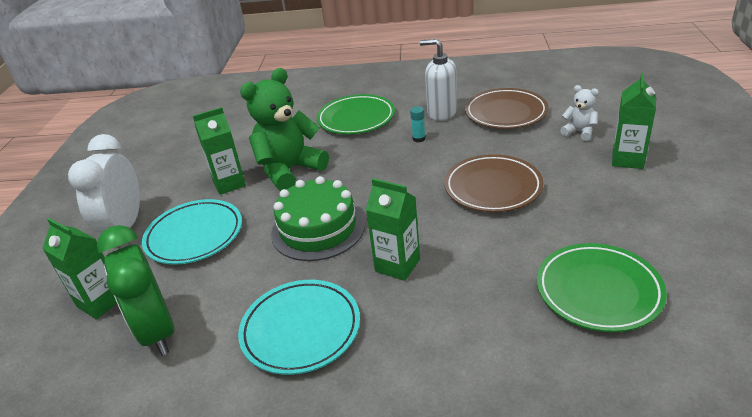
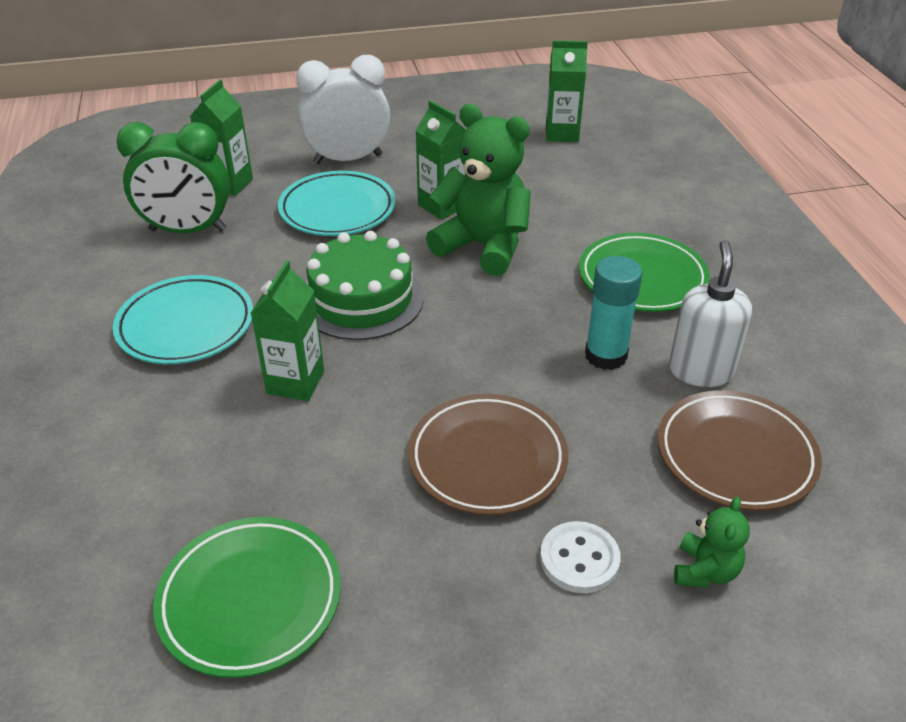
camera: 70 degrees right, 5 degrees up
(157, 331) = (188, 230): green clock -> green clock turned 135 degrees counterclockwise
(419, 139) = (606, 355): turquoise glue stick -> turquoise glue stick, size x1.94
(570, 165) = (579, 559): none -> white button
(579, 132) = (705, 571): white teddy bear -> green teddy bear
(627, 159) = (625, 651): green carton -> green carton (562, 134)

